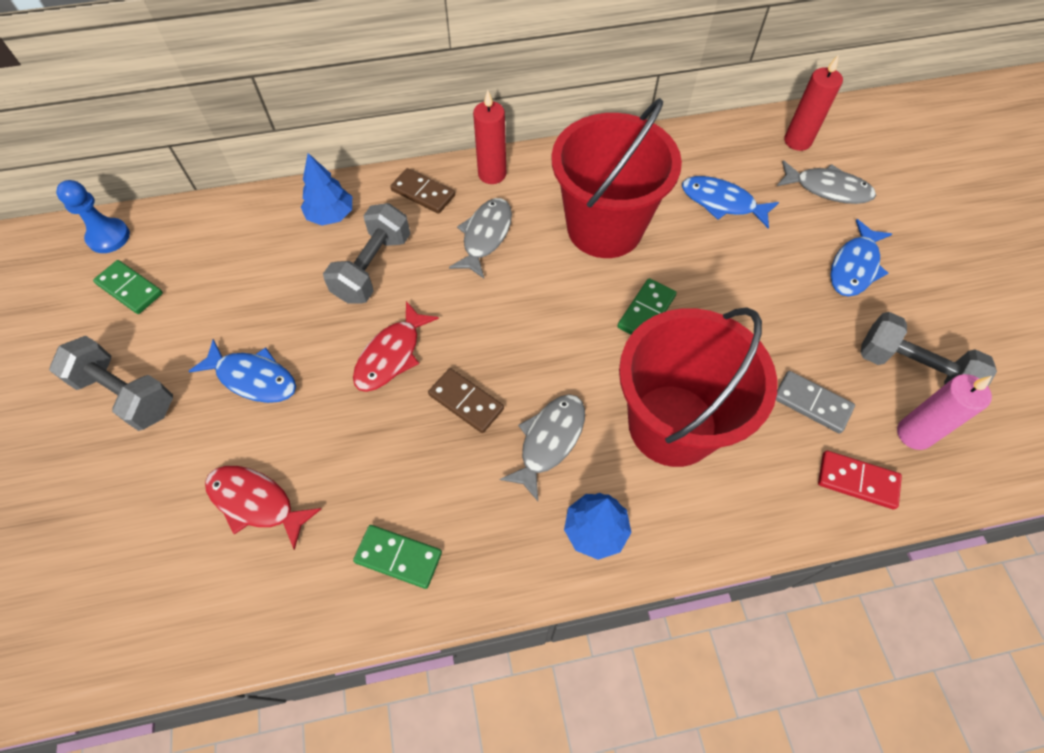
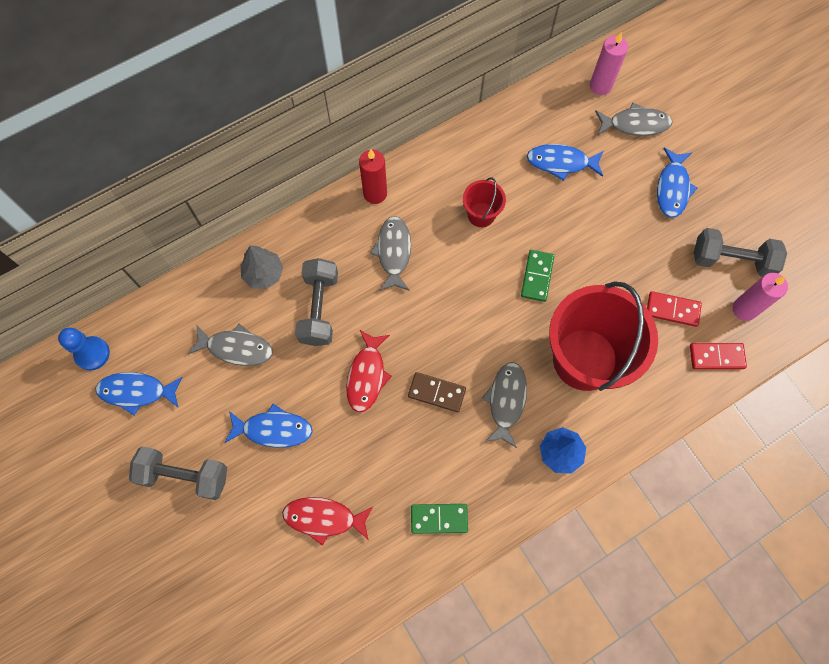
camera: 20 degrees left, 10 degrees up
(130, 289) = (137, 392): green domino -> blue fish
(260, 279) = (236, 348): none -> grey fish
(331, 215) = (263, 274): blue tree -> grey tree
(423, 193) = (328, 229): brown domino -> none
(604, 228) = (481, 214): red bucket -> red bucket, size x0.45
(797, 141) = (600, 86): red candle -> pink candle
(812, 403) = (672, 310): grey domino -> red domino

